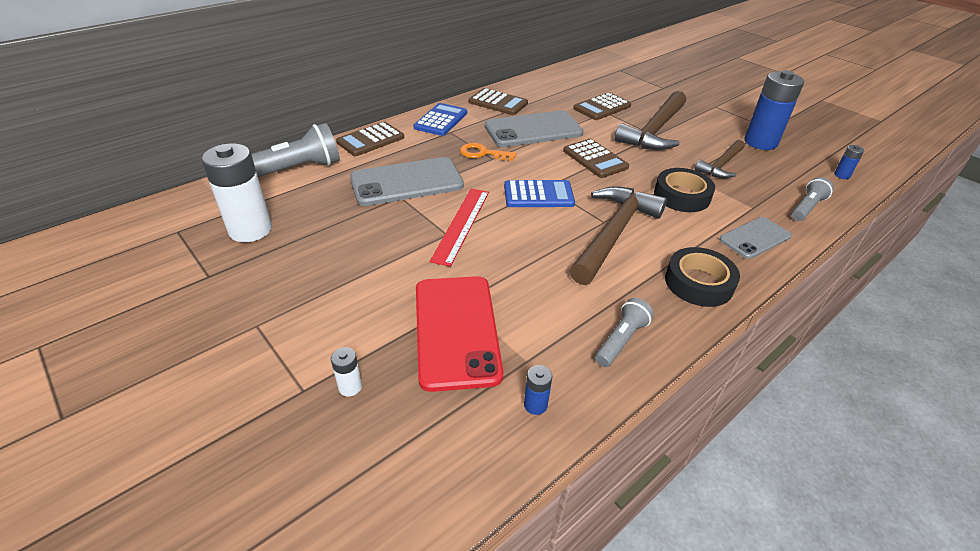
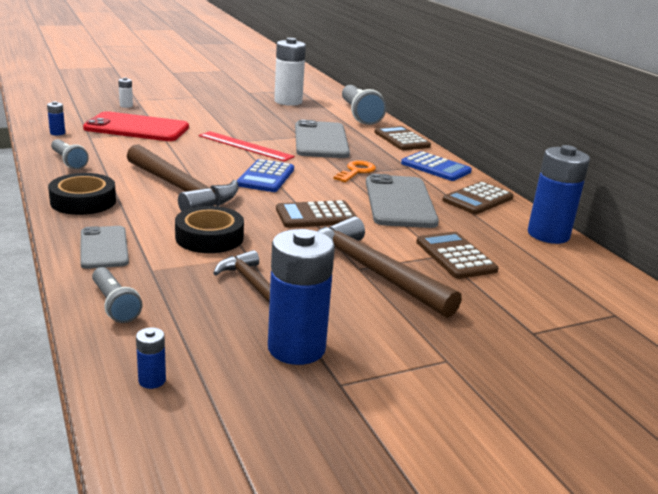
camera: 105 degrees right, 15 degrees down
(537, 82) = (548, 234): none -> blue battery

